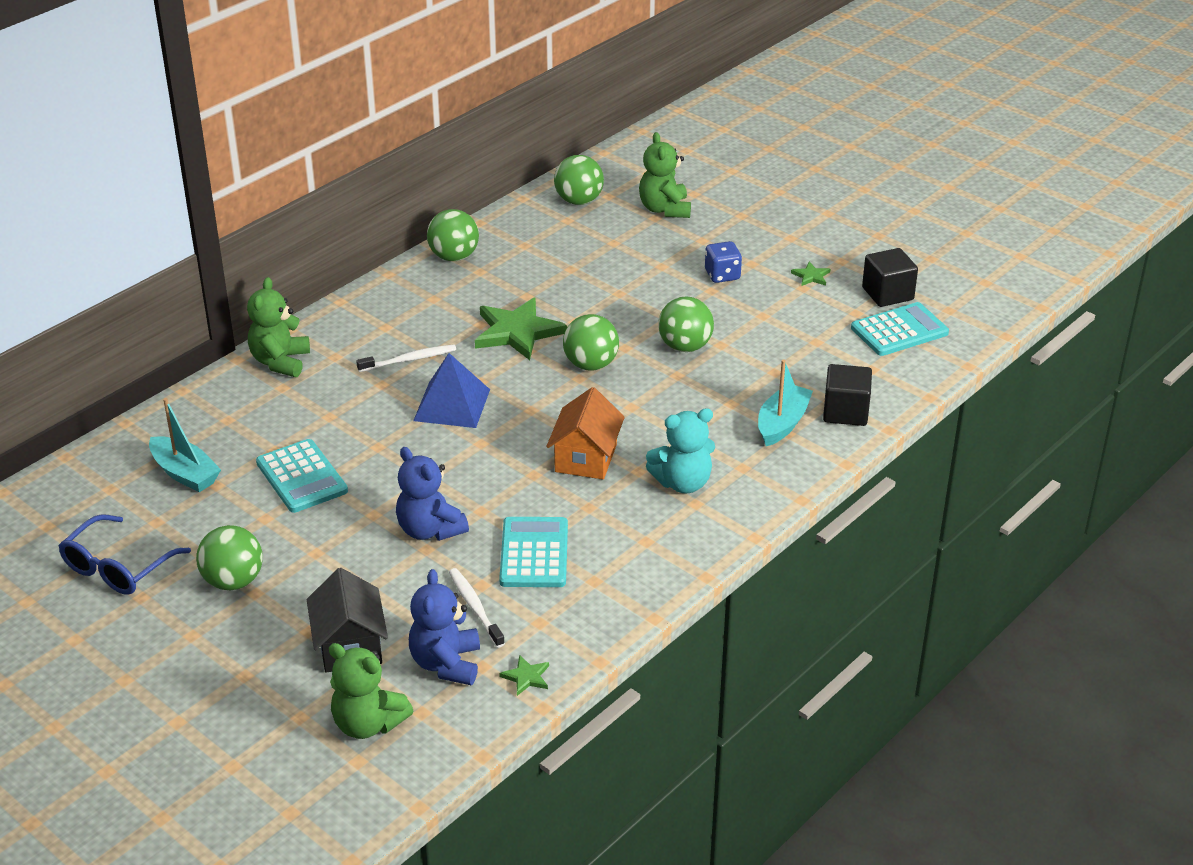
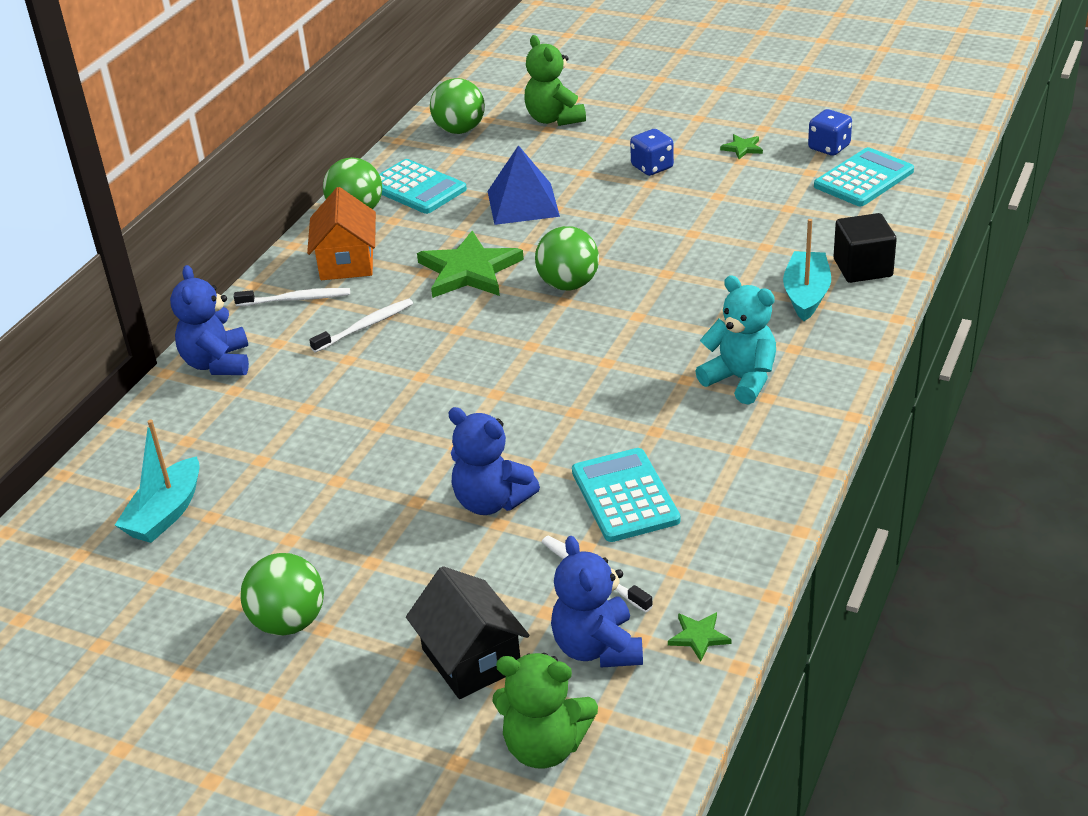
camera: 15 degrees left, 0 degrees up
(118, 567) = (136, 644): blue glasses -> none
(185, 473) = (165, 513): turquoise boat -> turquoise boat turned 90 degrees clockwise
(280, 362) = (217, 363): green teddy bear -> blue teddy bear
(301, 477) = (309, 482): turquoise calculator -> turquoise calculator (416, 188)
(367, 322) = (296, 299): none -> white toothbrush
(452, 405) = (440, 361): blue pyramid -> blue pyramid (523, 203)
(586, 458) = (621, 380): orange house -> orange house (347, 262)
(683, 483) = (741, 379): turquoise teddy bear -> turquoise teddy bear turned 105 degrees counterclockwise
(685, 346) = (657, 243): green ball -> none
(887, 294) = (829, 147): black cube -> blue dice

